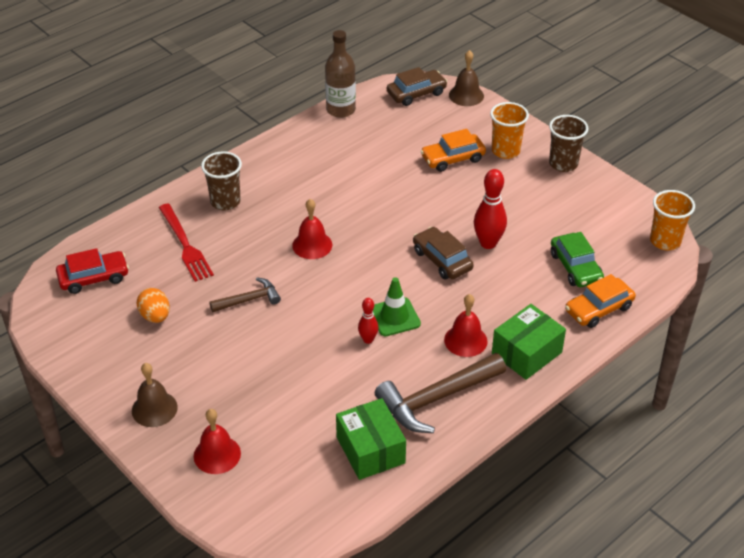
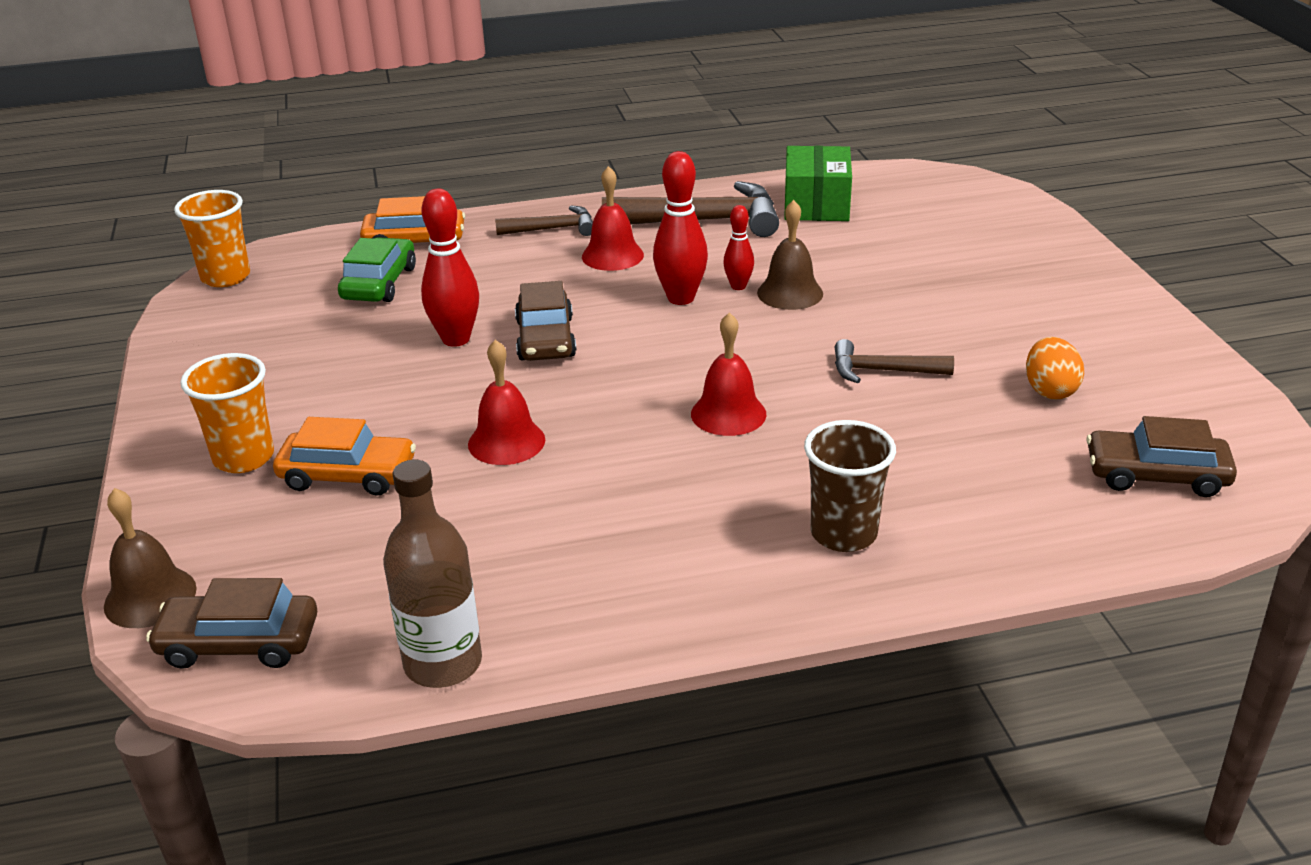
camera: 150 degrees left, 10 degrees down
(94, 278) = (1156, 475): red car -> brown car
(154, 409) = (1079, 294): brown bell -> brown bell (790, 293)
(185, 244) = (960, 480): red fork -> none
(217, 454) = (1006, 240): red bell -> red bell (506, 442)
(394, 317) = (681, 298): green traffic cone -> red bowling pin
(526, 353) = (553, 229): green box -> brown hammer
(563, 164) = (189, 407): brown cup -> none

